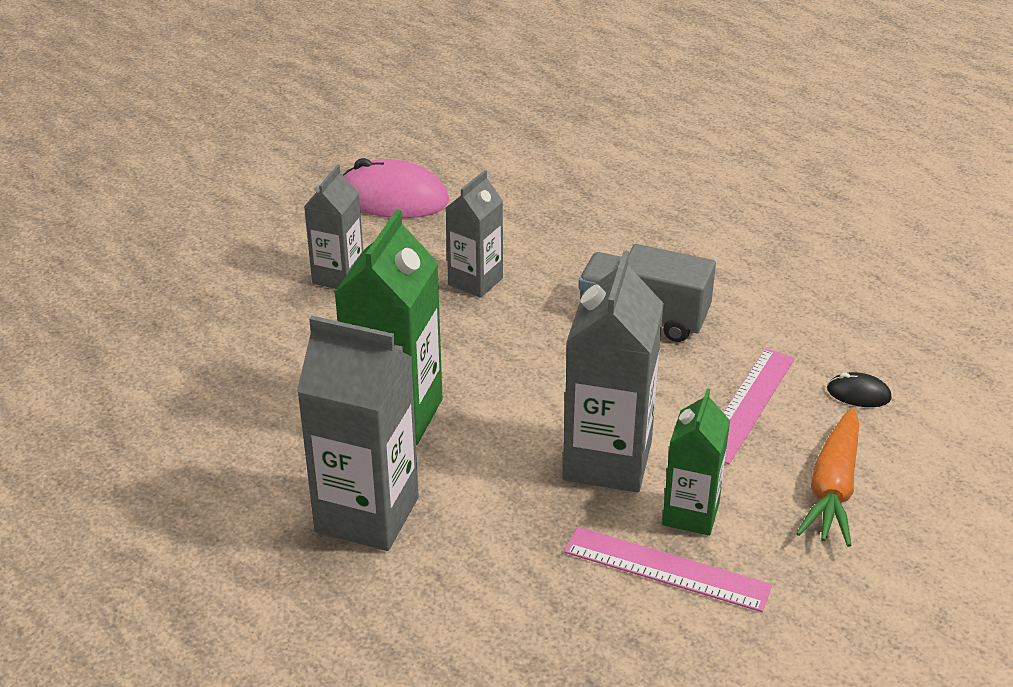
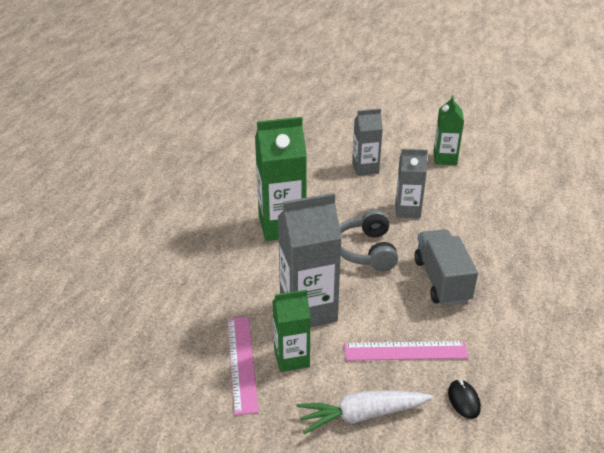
camera: 60 degrees right, 0 degrees up
(367, 515) = (207, 245): grey carton -> none
(393, 198) = (445, 158): pink mouse -> green carton
(528, 355) = (366, 251): none -> grey headphones
(832, 489) = (362, 415): orange carrot -> white carrot

